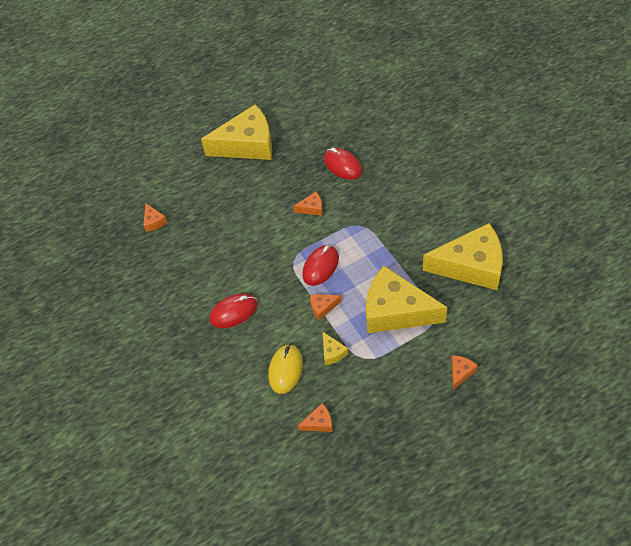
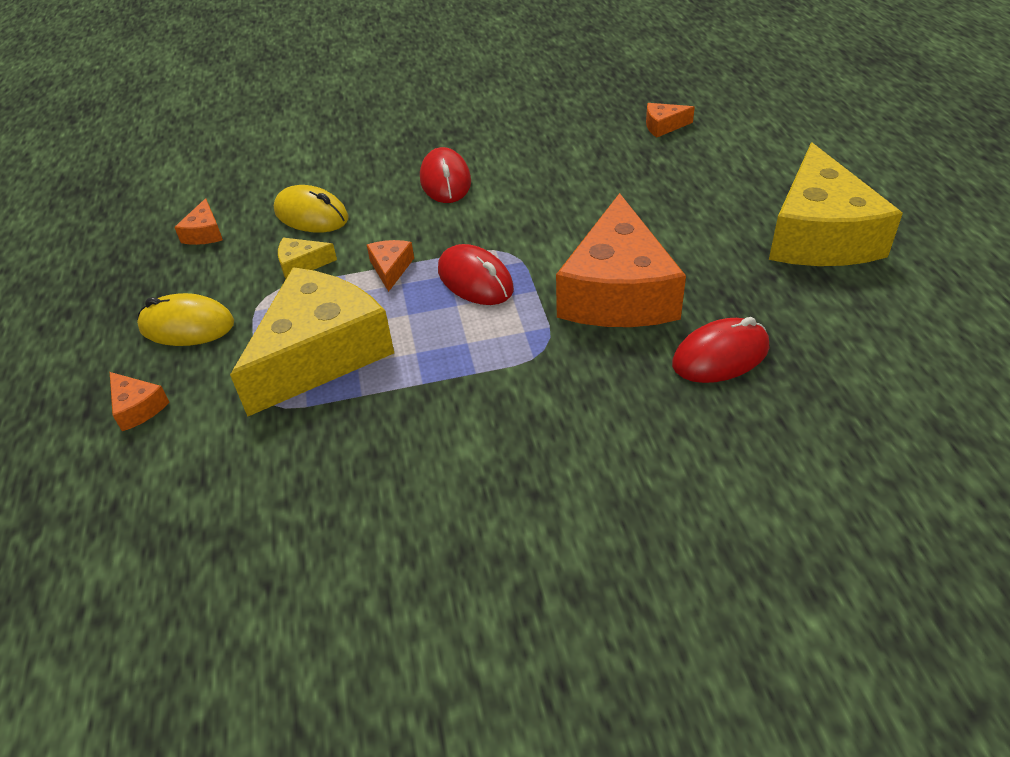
camera: 105 degrees right, 10 degrees down
(312, 208) = (618, 292): orange cheese -> orange cheese, size x2.50
(399, 384) = (187, 326): none -> yellow mouse
(471, 266) = (341, 499): yellow cheese -> none

